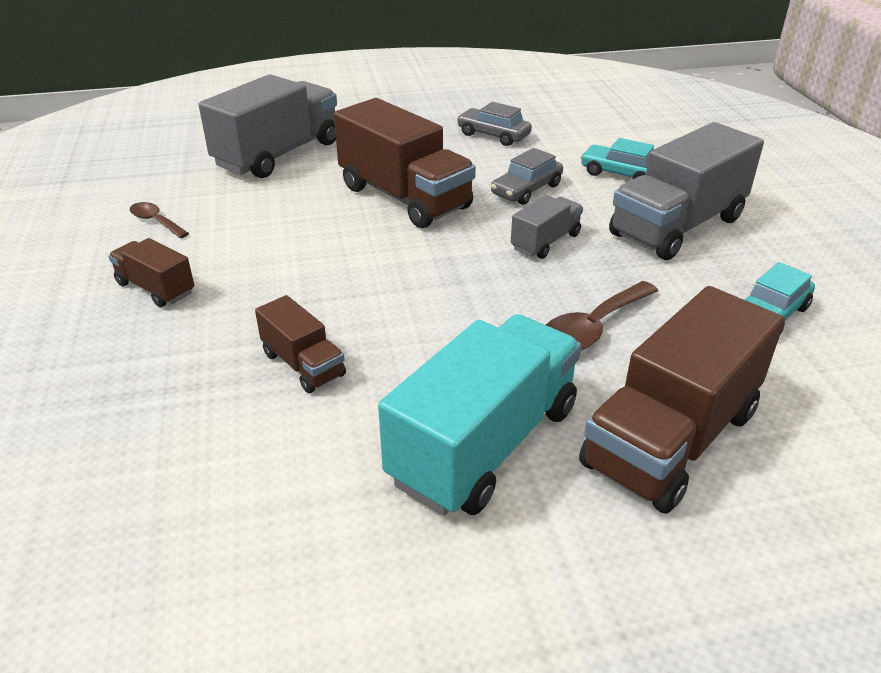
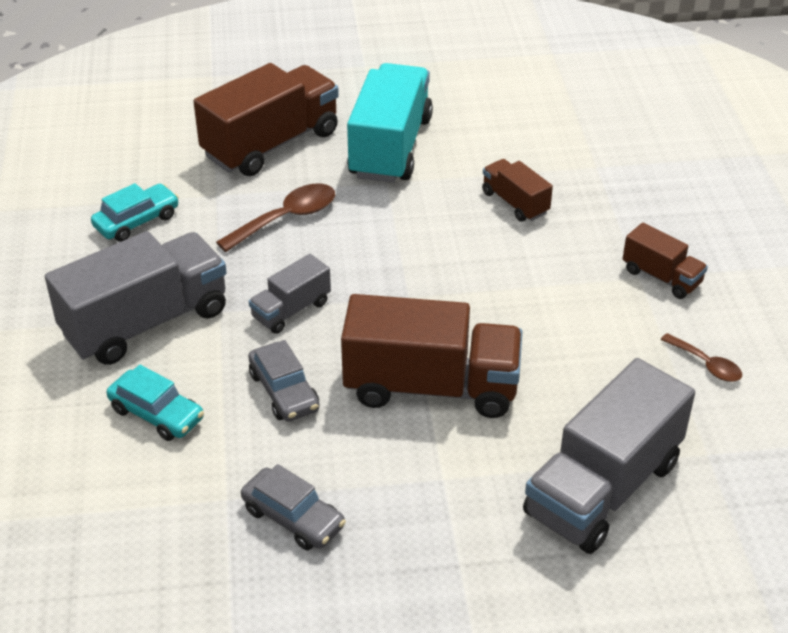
camera: 175 degrees left, 5 degrees up
(404, 197) = (431, 387): brown truck -> brown truck turned 135 degrees clockwise
(484, 444) = (390, 147): turquoise truck -> turquoise truck turned 150 degrees clockwise
(526, 190) = (284, 391): grey car -> grey car turned 105 degrees clockwise

